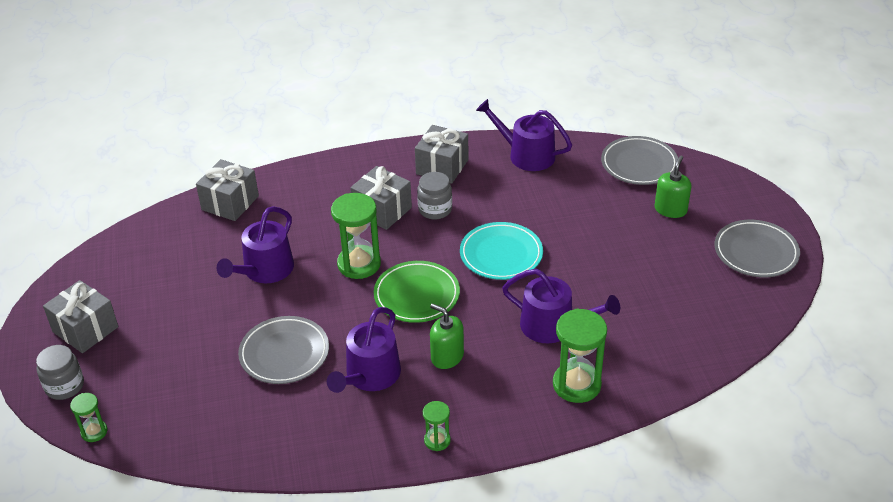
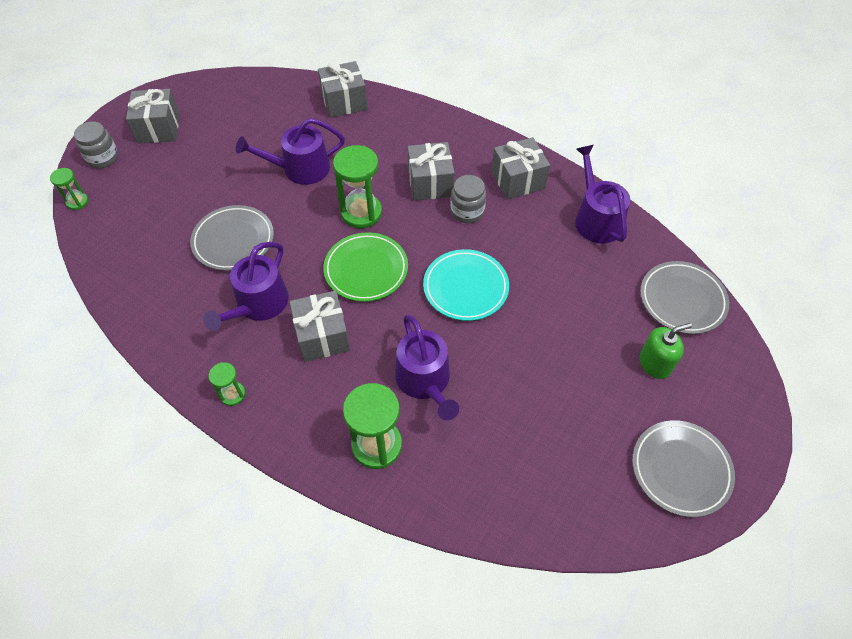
camera: 45 degrees right, 15 degrees up
(370, 376) = (258, 304): purple watering can -> purple watering can turned 45 degrees counterclockwise
(447, 357) = (322, 336): green soap dispenser -> grey gift

